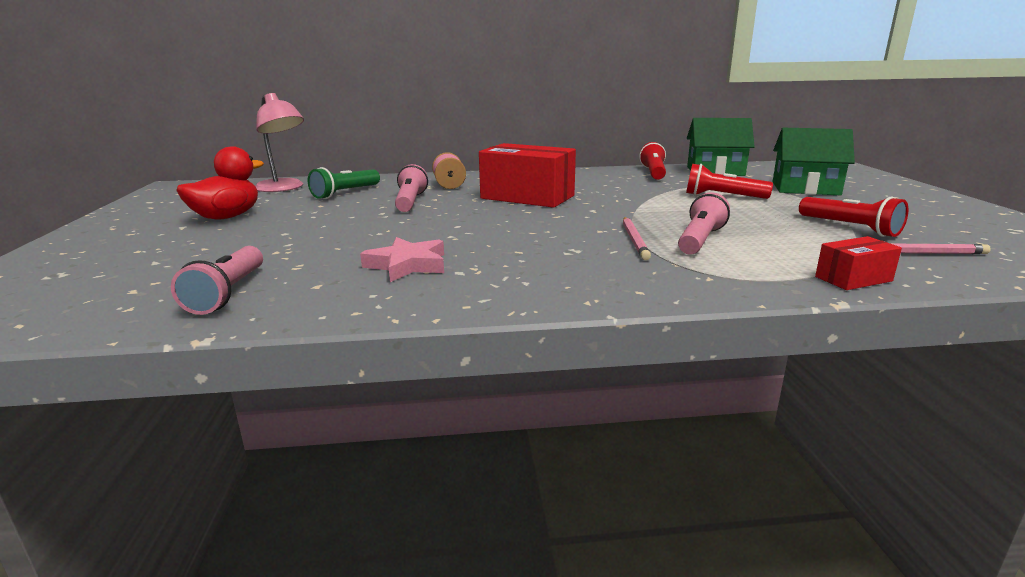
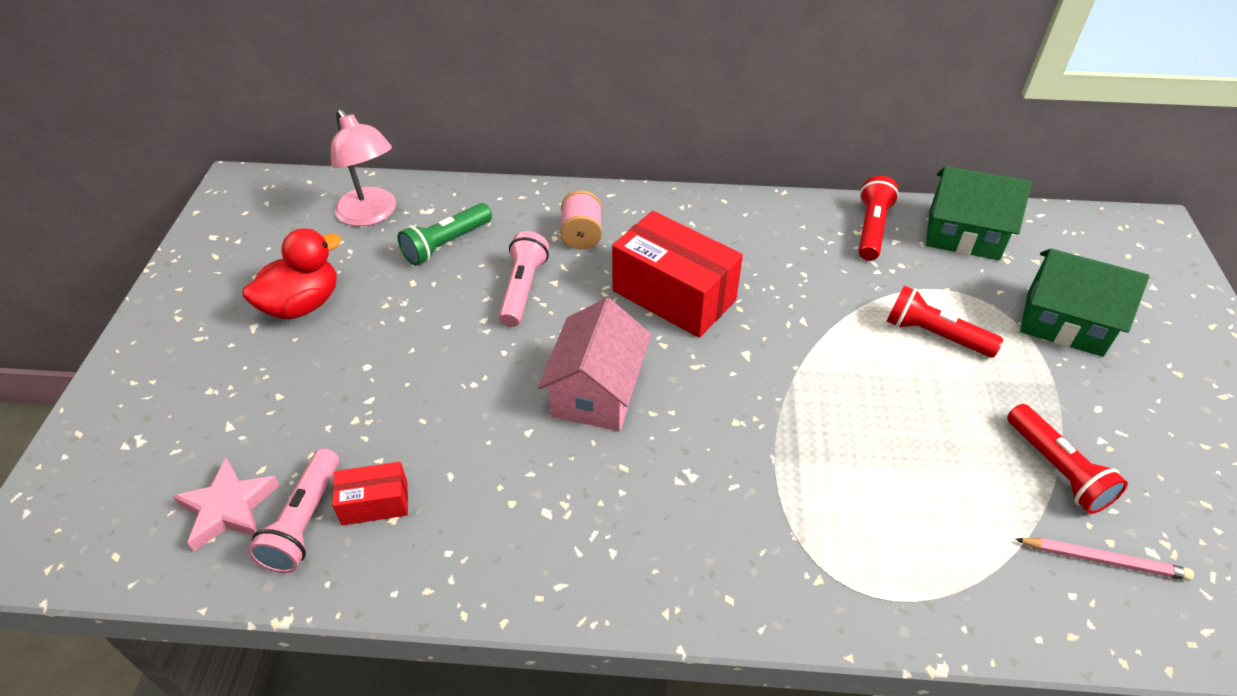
camera: 10 degrees right, 25 degrees up
(407, 265) = (493, 484): pink star -> pink star (228, 508)
(483, 228) = (597, 392): none -> pink house
(634, 240) = (768, 459): pink pencil -> none
(700, 240) = (848, 473): pink flashlight -> none
(853, 279) = (984, 614): red box -> red box (375, 503)

